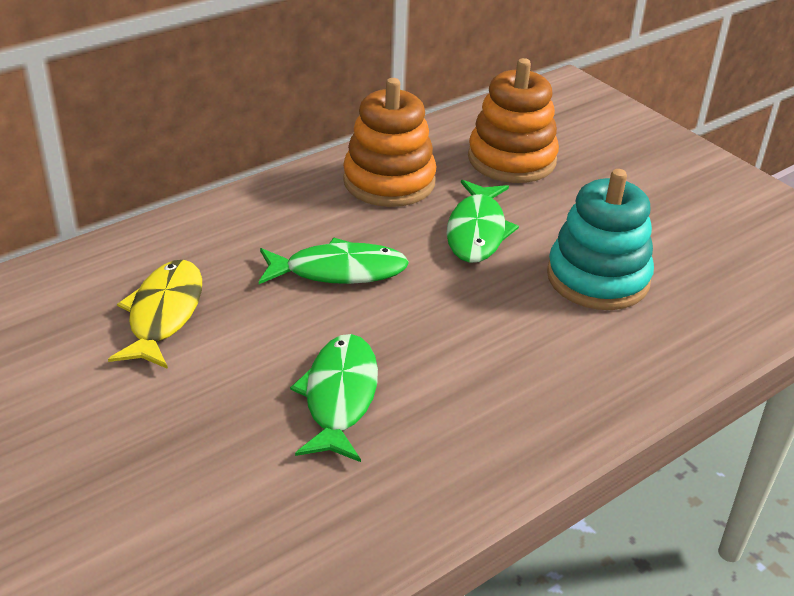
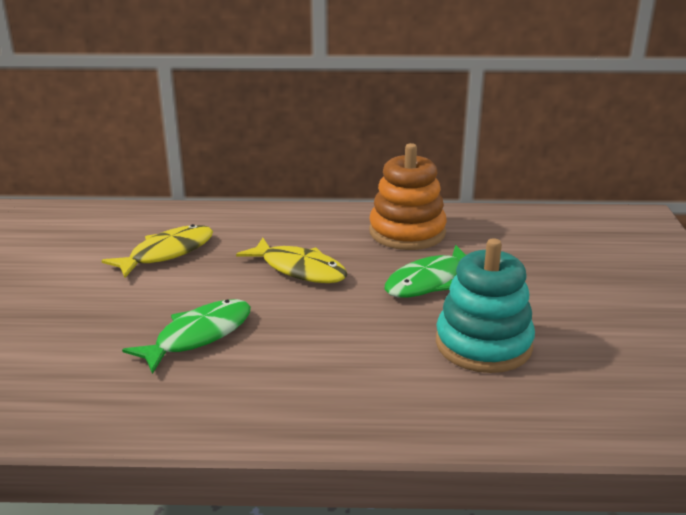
camera: 40 degrees right, 10 degrees down
(339, 271) = (299, 269): green fish -> yellow fish
(511, 159) = (521, 248): orange stacking toy -> none

